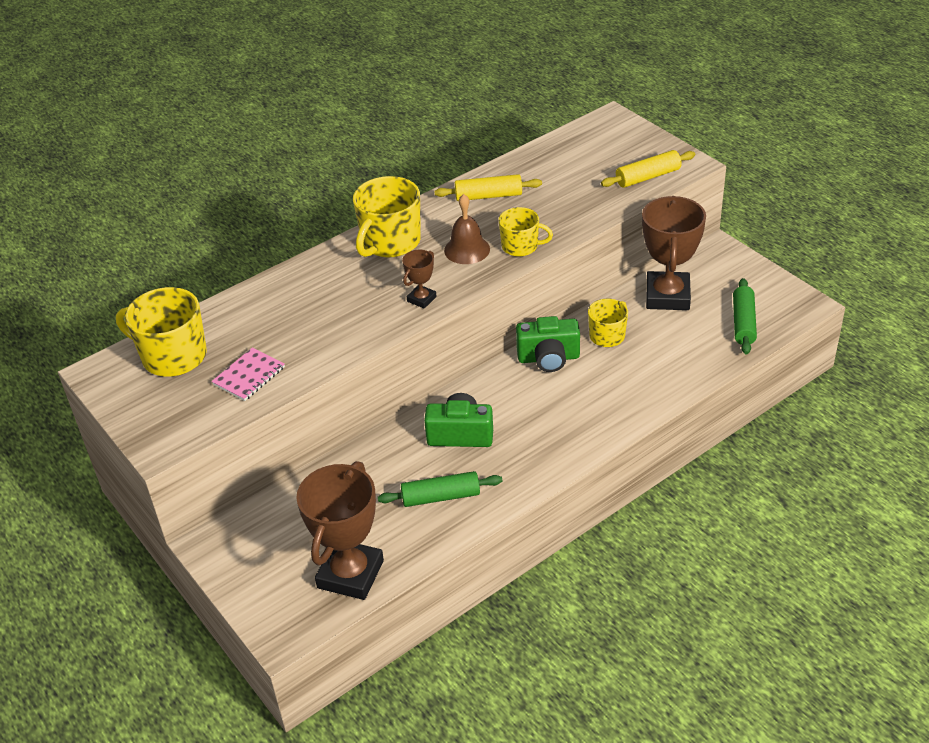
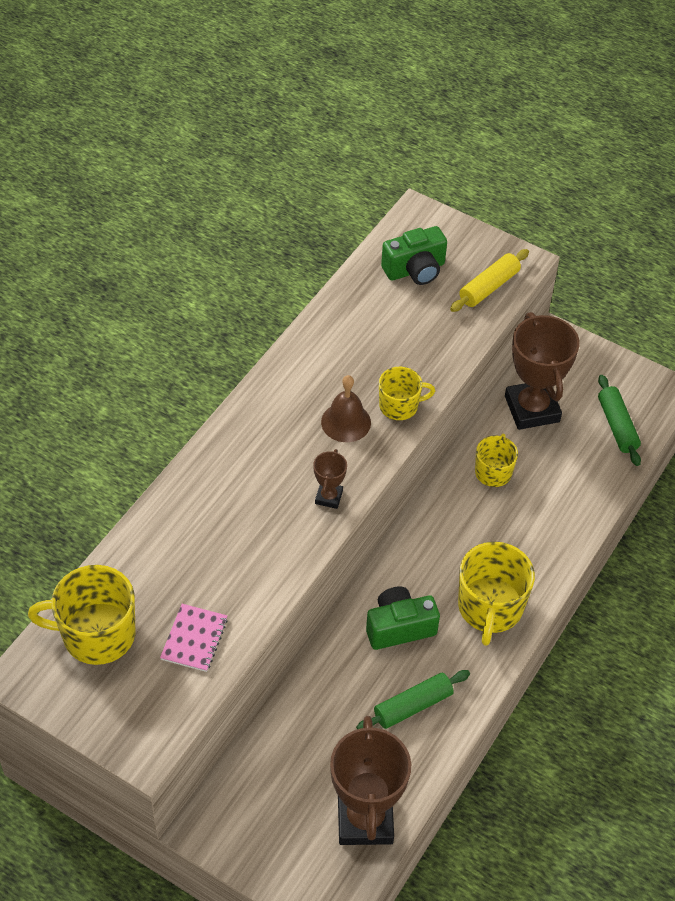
camera: 25 degrees left, 10 degrees up
(390, 242) = (259, 430): yellow mug -> yellow mug (490, 608)
(488, 196) = (335, 345): yellow rolling pin -> none
(548, 358) = (446, 513): green camera -> green camera (415, 270)

